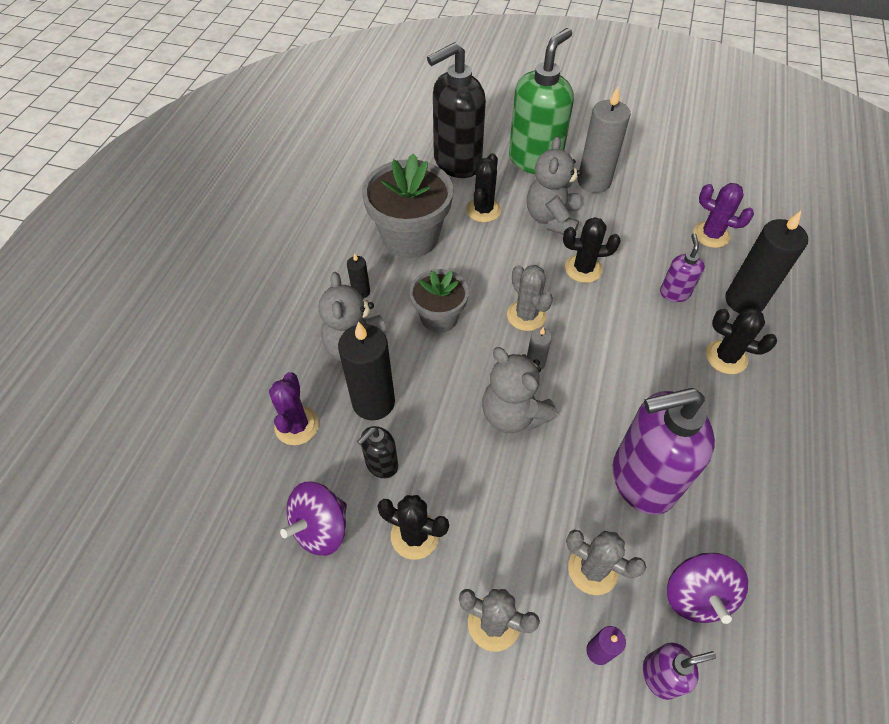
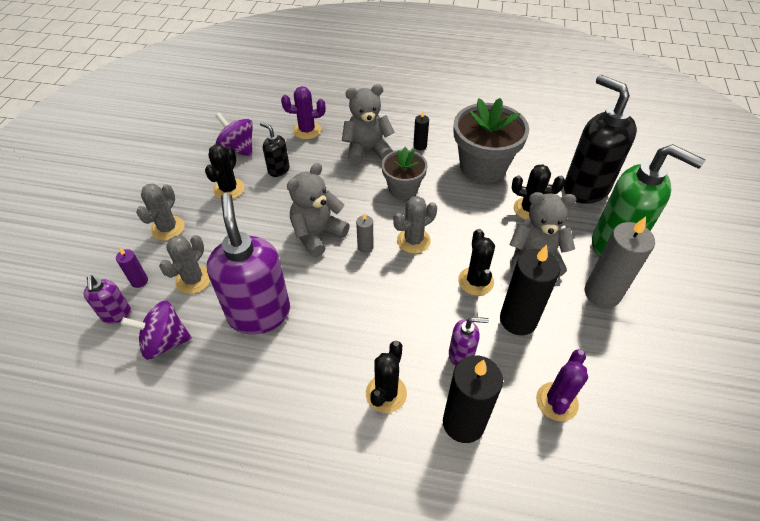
camera: 85 degrees right, 5 degrees down
(373, 402) = (325, 161): black candle -> black candle (518, 320)

